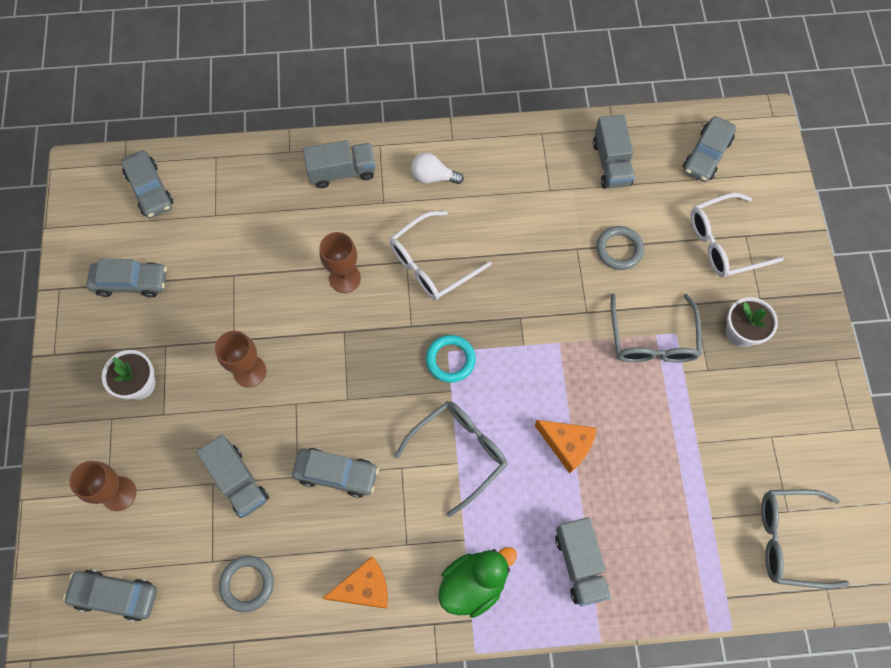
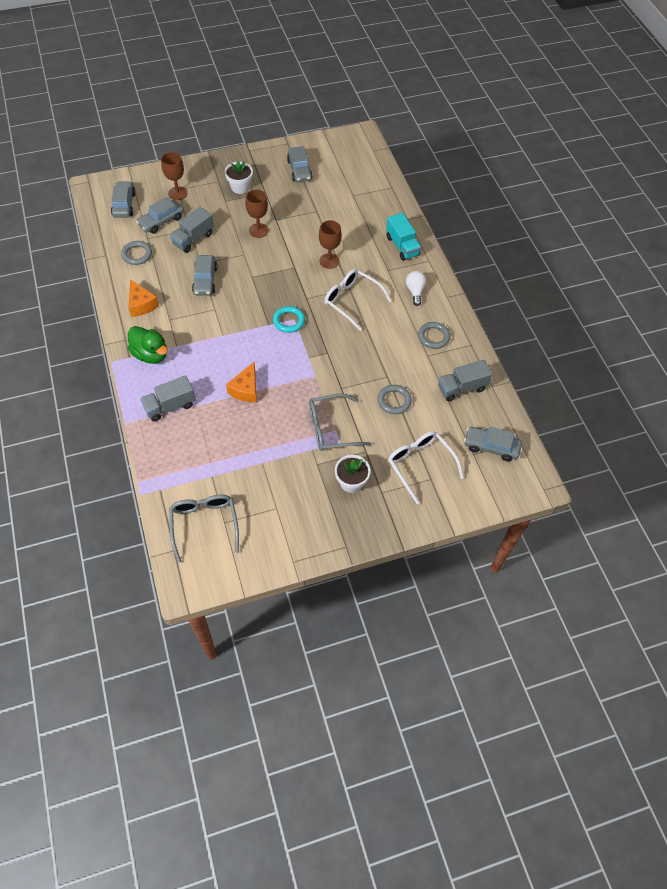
camera: 75 degrees right, 10 degrees down
(150, 189) = (360, 164): grey car -> grey car (161, 221)
(342, 172) = (402, 246): grey truck -> turquoise truck
(459, 452) = (229, 335): grey glasses -> none
(520, 174) = (433, 337): none -> grey ring

